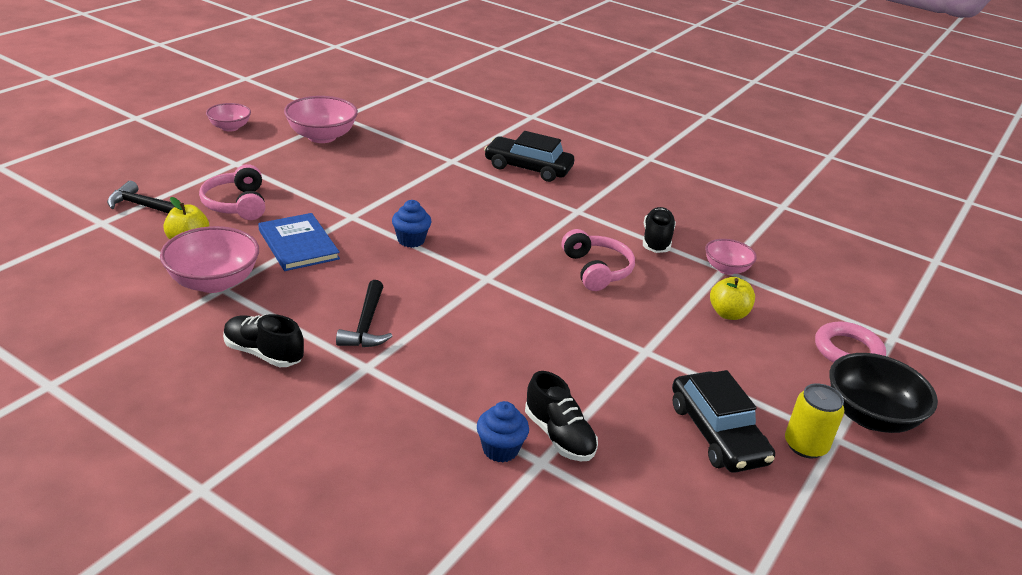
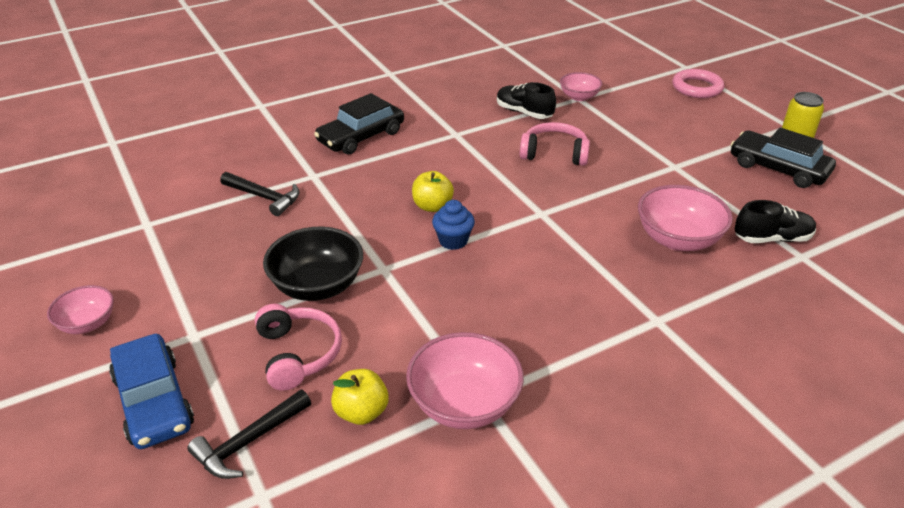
camera: 60 degrees left, 5 degrees up
(170, 167) = (154, 401): none -> blue car
(236, 204) = (298, 354): pink headphones -> pink headphones turned 120 degrees counterclockwise
(263, 353) = (616, 388): black shoe -> none
(298, 244) = (419, 320): blue book -> none
(322, 136) = (183, 251): pink bowl -> pink bowl (678, 239)
(366, 325) = (589, 305): black hammer -> black hammer (264, 197)
(500, 449) = (785, 272): blue cupcake -> none
(717, 433) = (778, 168): black car -> black car turned 150 degrees counterclockwise
(728, 314) = (638, 116): yellow apple -> yellow apple (432, 206)
(870, 416) = (768, 106): black bowl -> black bowl (317, 286)

